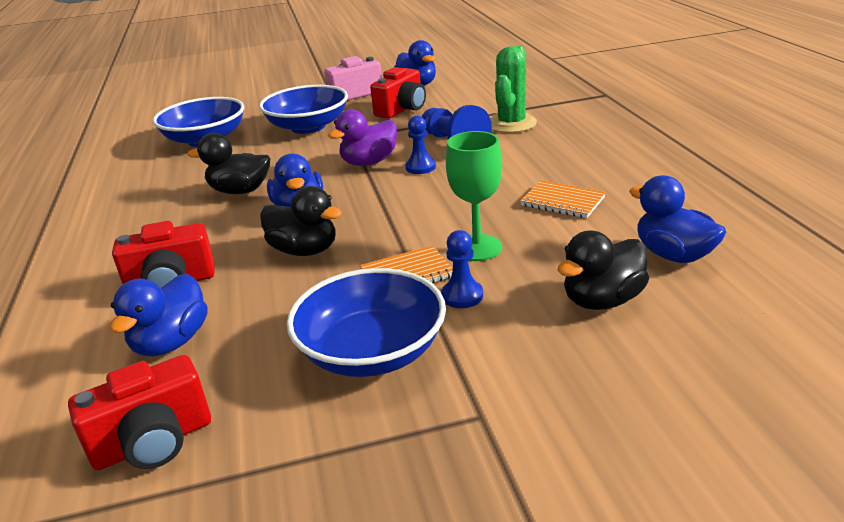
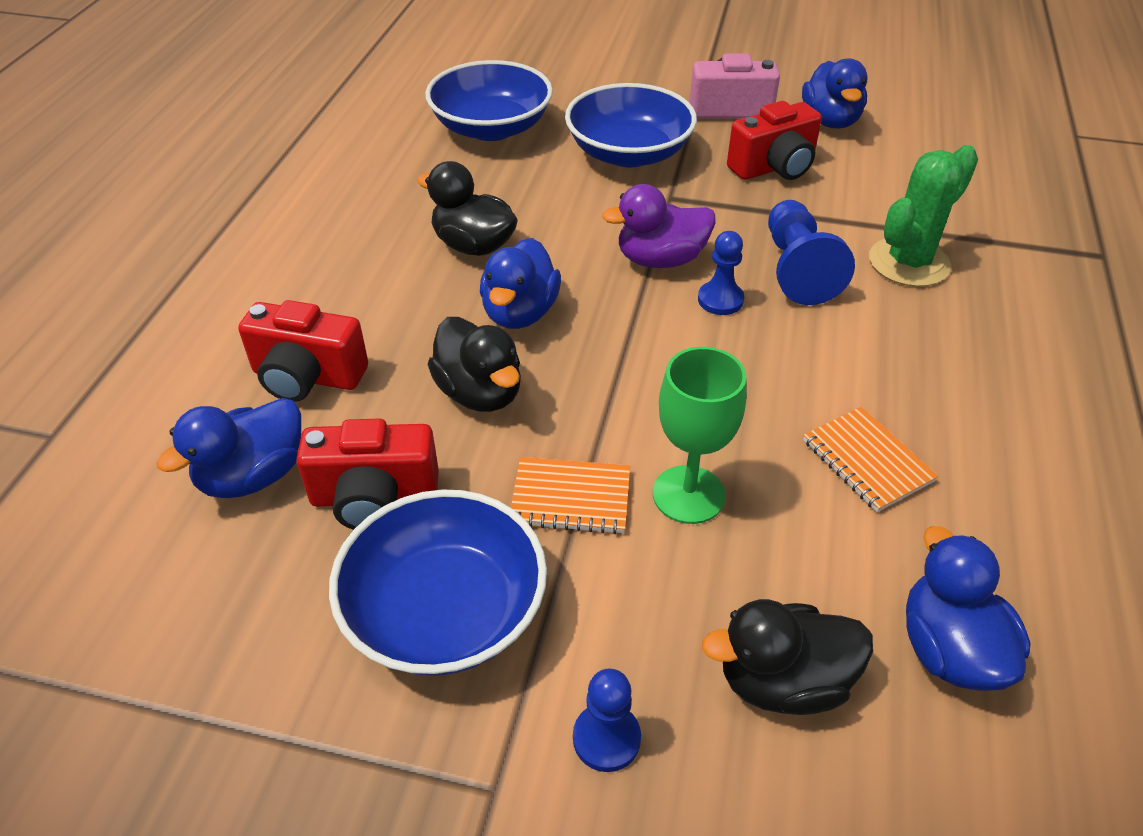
camera: 25 degrees right, 15 degrees up
(154, 442) = (152, 622): red camera -> red camera (374, 498)
(462, 296) = (610, 573): blue pawn -> blue pawn (606, 738)

